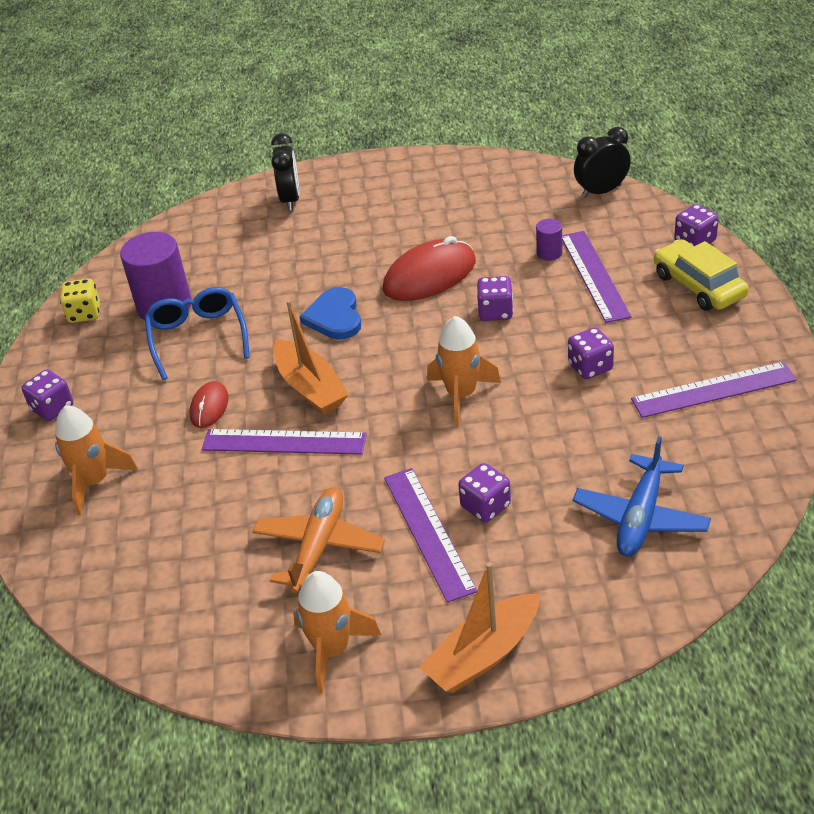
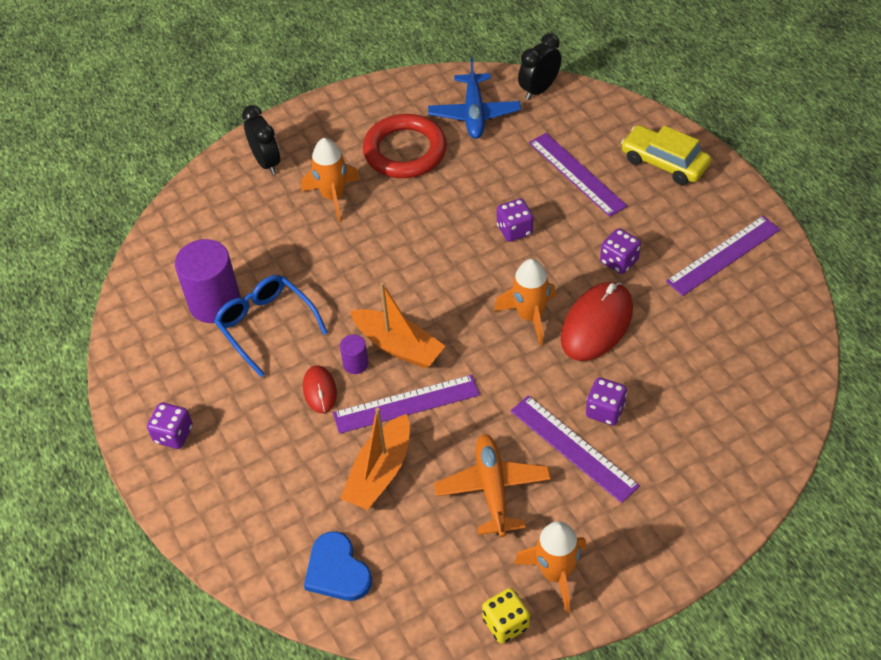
camera: 25 degrees left, 10 degrees up
(84, 313) = (141, 331): yellow dice -> yellow dice (506, 623)
(94, 482) = (260, 493): orange rocket -> orange rocket (333, 196)
(334, 317) = (379, 272): blue heart -> blue heart (337, 570)
(429, 218) = (405, 151): none -> red ring
(429, 276) = (439, 209): red mouse -> red mouse (597, 324)
(483, 654) = (672, 536): orange boat -> orange boat (380, 472)
(549, 253) = (528, 161): purple cylinder -> purple cylinder (355, 364)
(640, 517) = (726, 382): blue plane -> blue plane (474, 113)
(695, 241) = (640, 121): purple dice -> none

